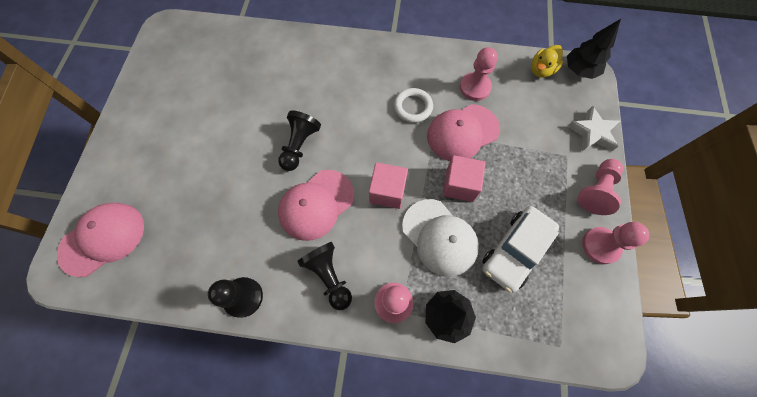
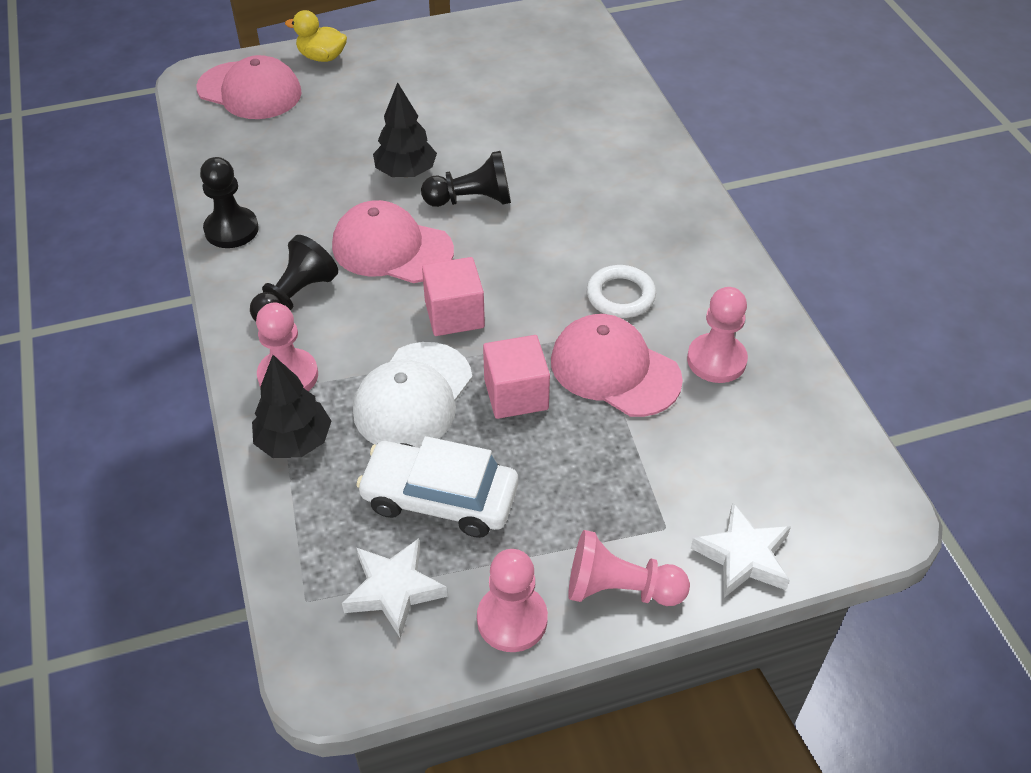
camera: 65 degrees right, 20 degrees down
(541, 70) = (827, 443): yellow duck -> yellow duck (322, 57)
(567, 296) = (394, 590): none -> white star
(579, 70) = (875, 503): black tree -> black tree (406, 172)

